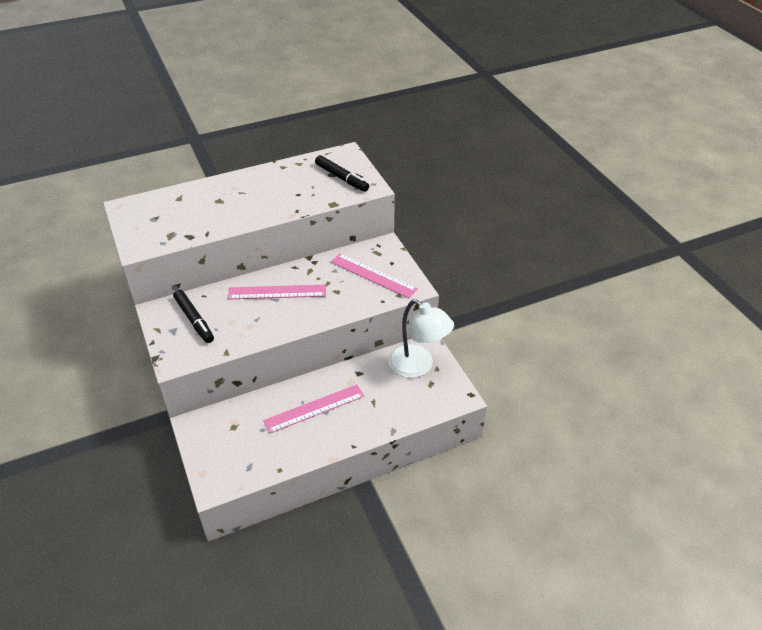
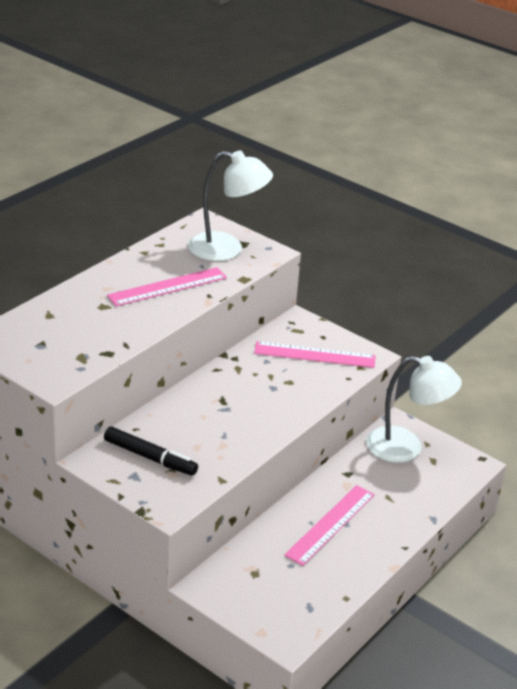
camera: 30 degrees left, 10 degrees down
(277, 292) = (221, 401): pink ruler -> pink ruler (167, 287)
(341, 178) = (227, 249): black marker -> white lamp

